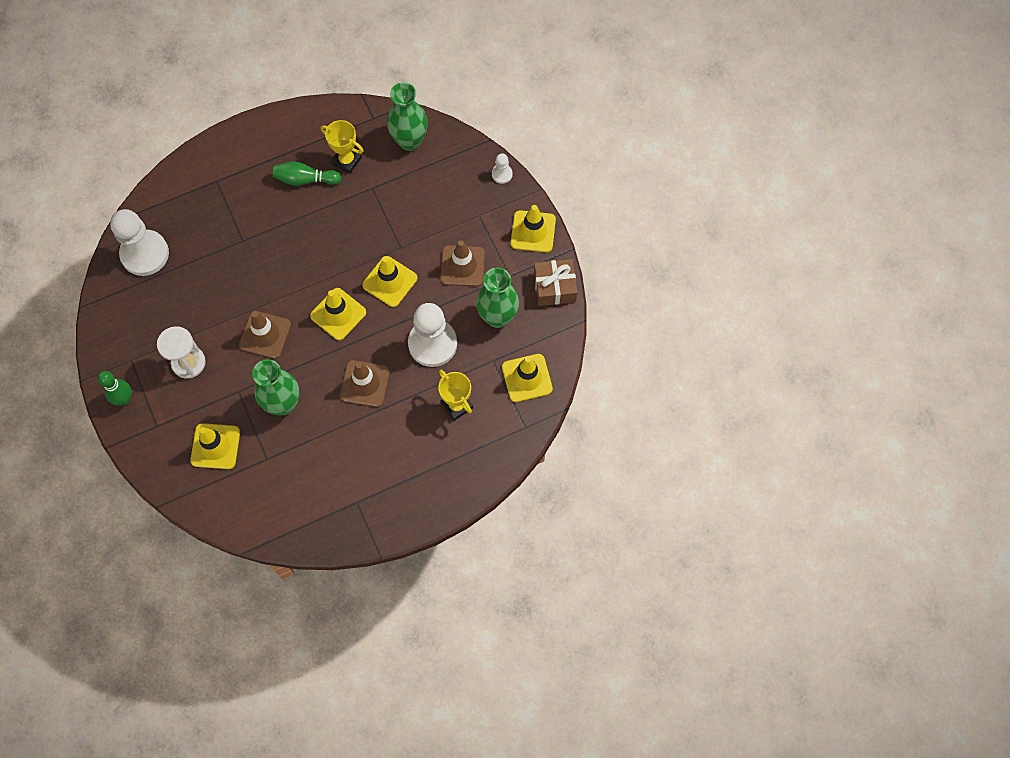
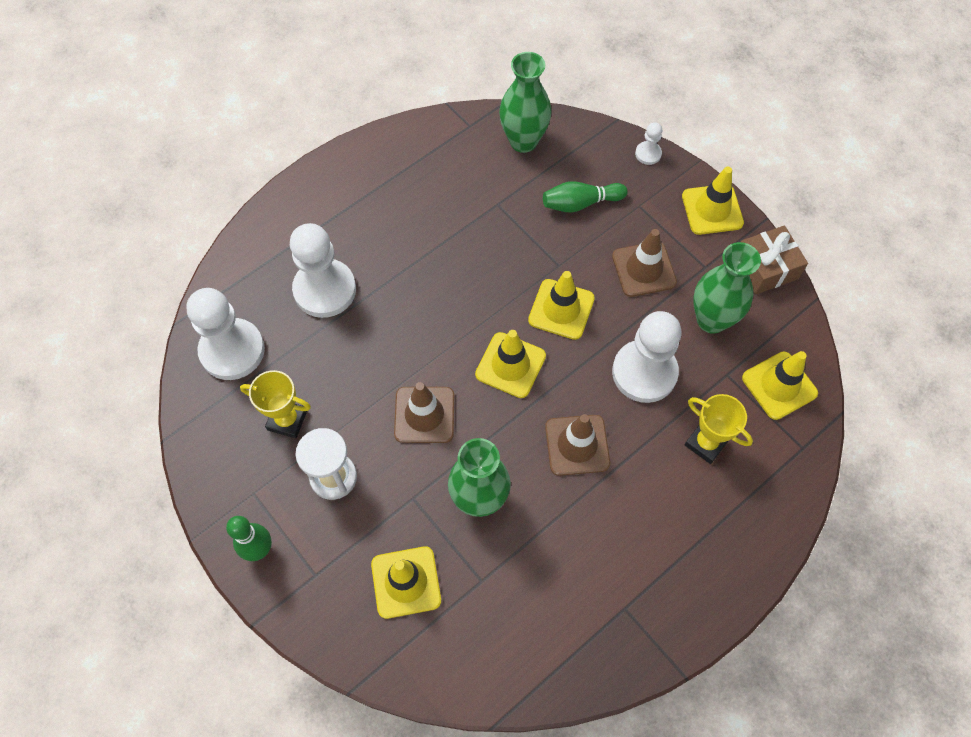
camera: 15 degrees left, 5 degrees down
(223, 224) = (325, 290): none -> white pawn
(305, 179) = (411, 213): green bowling pin -> green bowling pin (580, 203)
(347, 160) = (455, 180): yellow trophy -> yellow trophy (287, 420)

